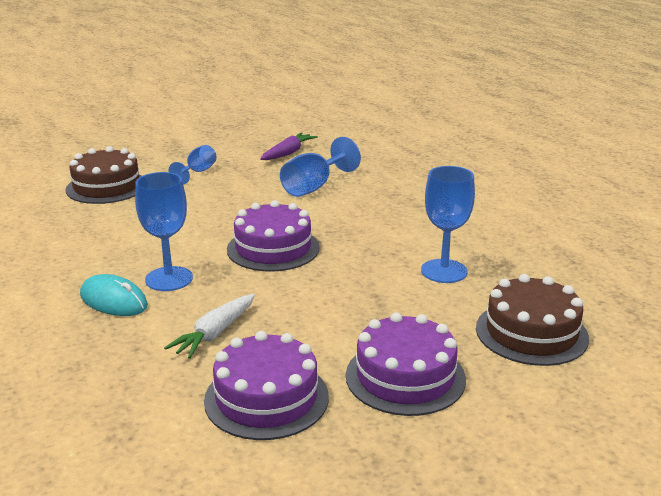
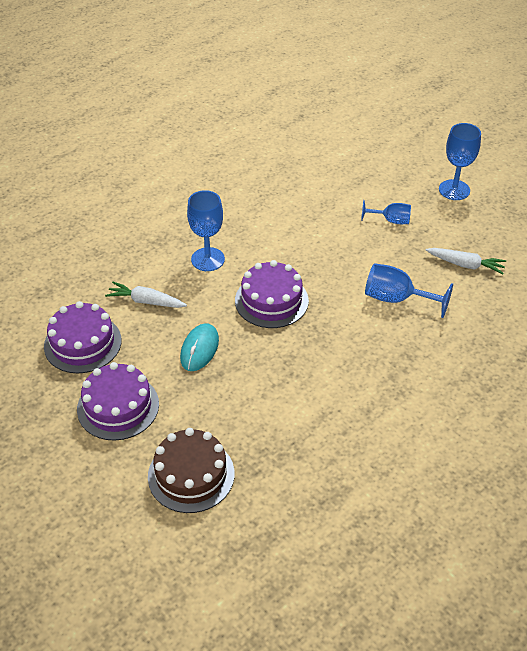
camera: 75 degrees right, 20 degrees up
(106, 187) = (337, 181): brown cake -> none
(114, 300) = (172, 243): turquoise mouse -> turquoise mouse (199, 349)
(288, 153) = (465, 265): purple carrot -> white carrot
(444, 271) = (270, 410): blue goblet -> blue goblet (454, 190)

